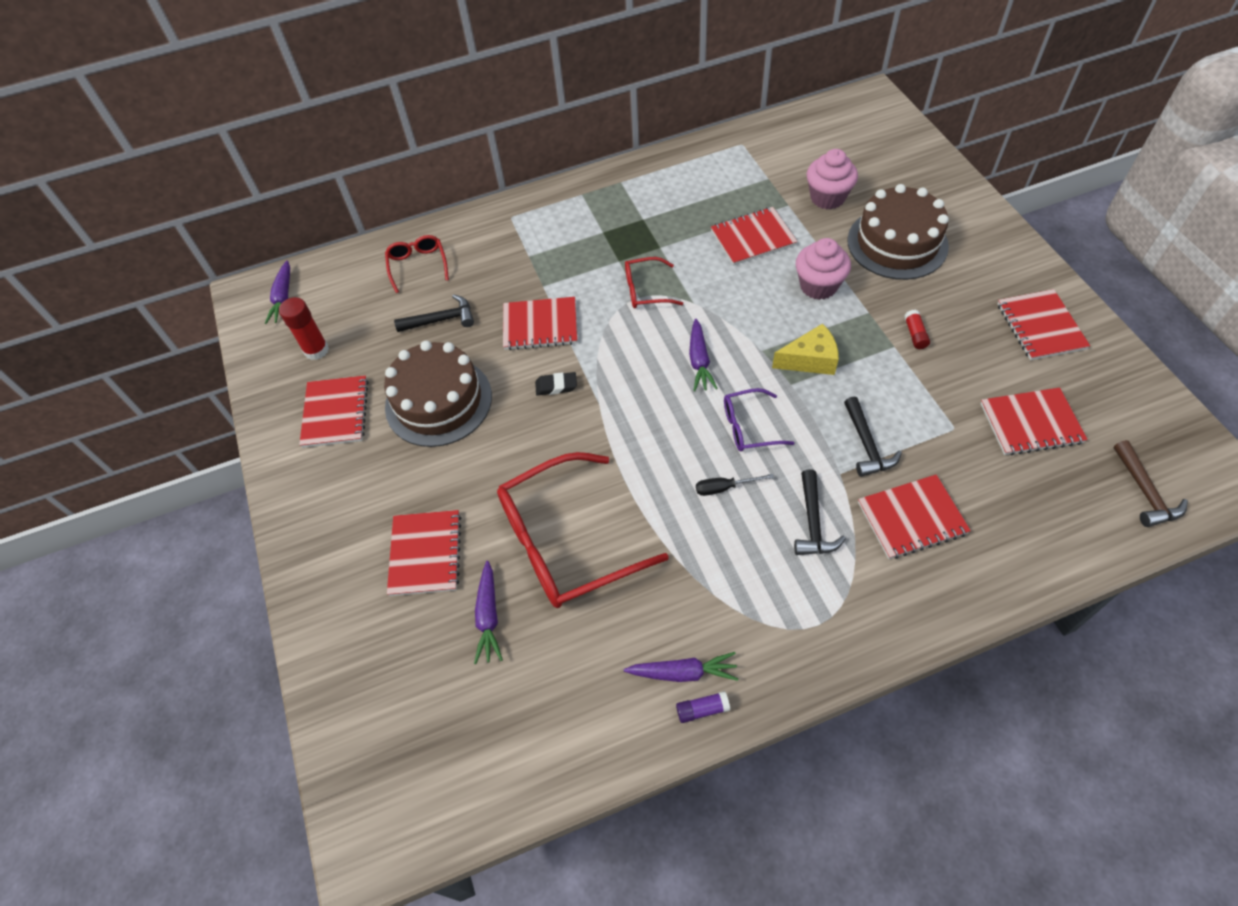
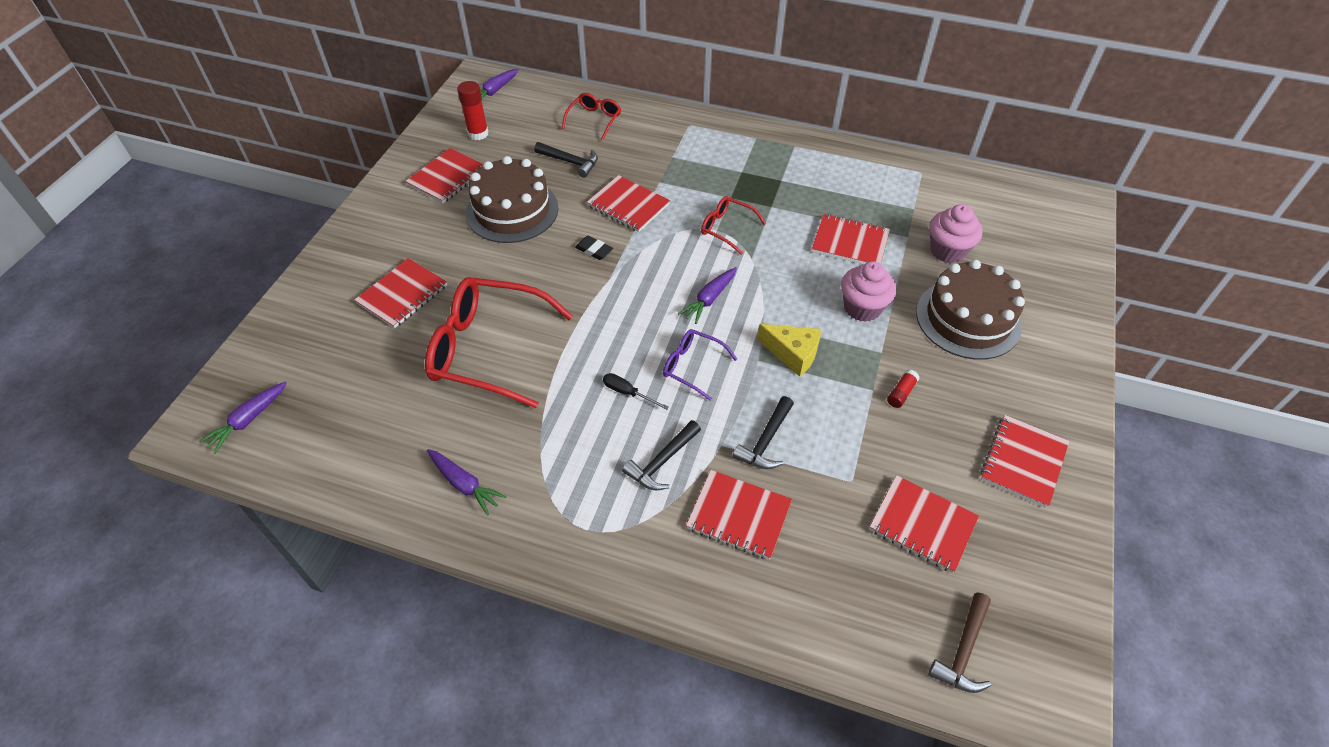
camera: 35 degrees right, 5 degrees down
(488, 616) = (394, 358): purple carrot -> purple carrot (248, 420)
(702, 709) = (449, 516): purple glue stick -> none

